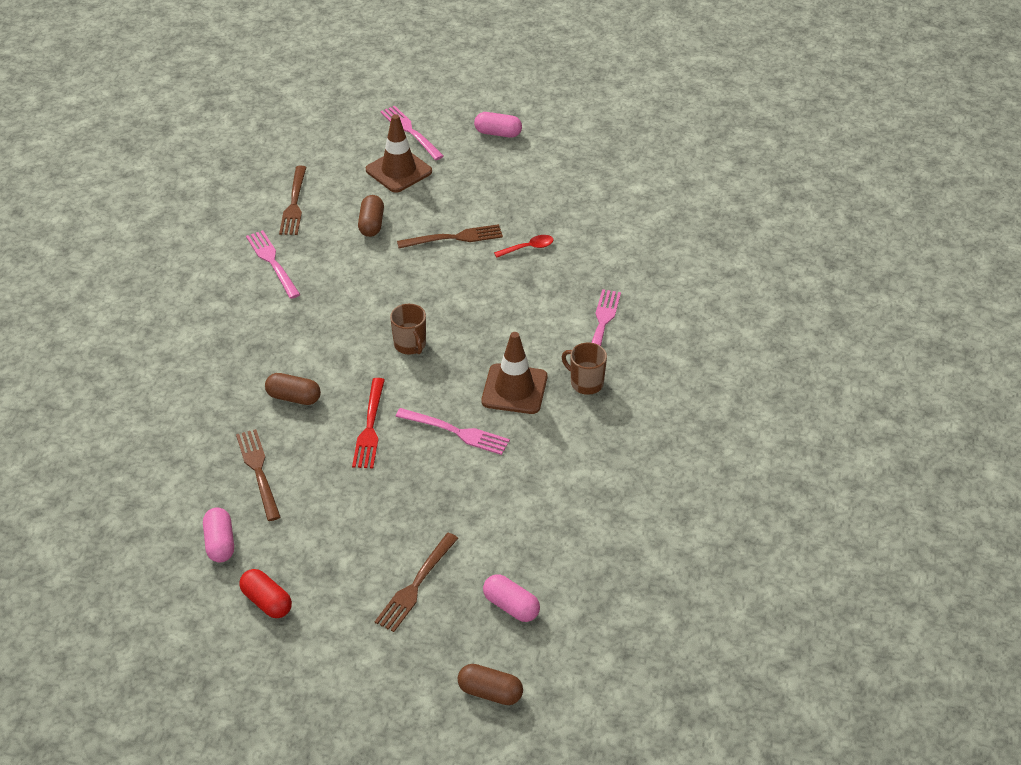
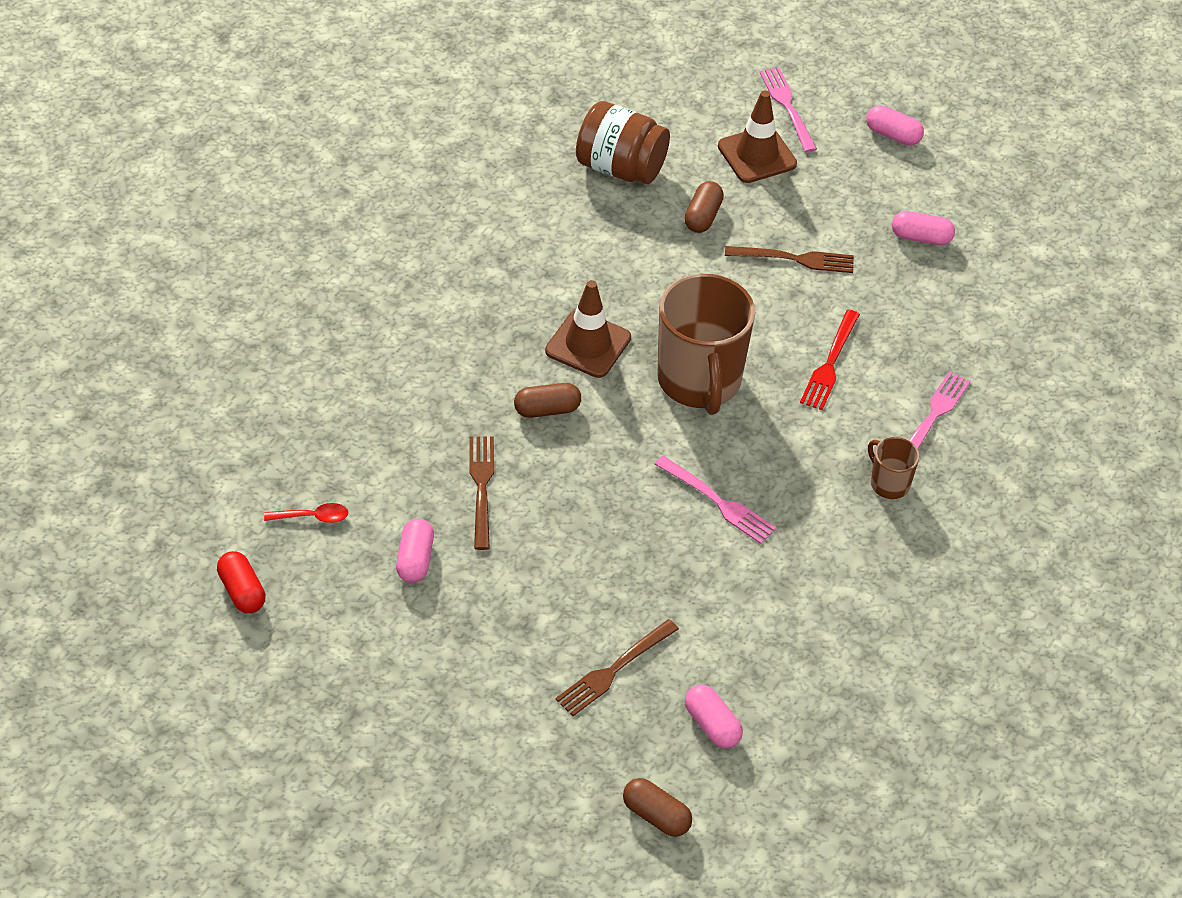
camera: 15 degrees right, 5 degrees up
(267, 602) = (446, 641): red capsule -> red capsule (242, 591)
(272, 262) = (573, 235): pink fork -> none
(293, 397) = (547, 409): brown capsule -> brown capsule turned 45 degrees counterclockwise
(294, 204) = (620, 167): brown fork -> brown jar
(370, 427) = (621, 469): red fork -> red fork (830, 364)
(410, 345) = (699, 381): brown mug -> brown mug, size x2.19
(514, 389) = (802, 468): brown traffic cone -> brown traffic cone (588, 344)
(528, 248) = (879, 295): red spoon -> red spoon (313, 517)
(545, 200) = (921, 238): none -> pink capsule

